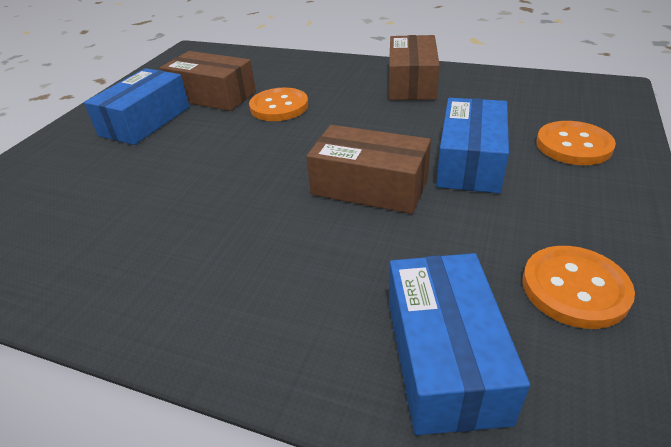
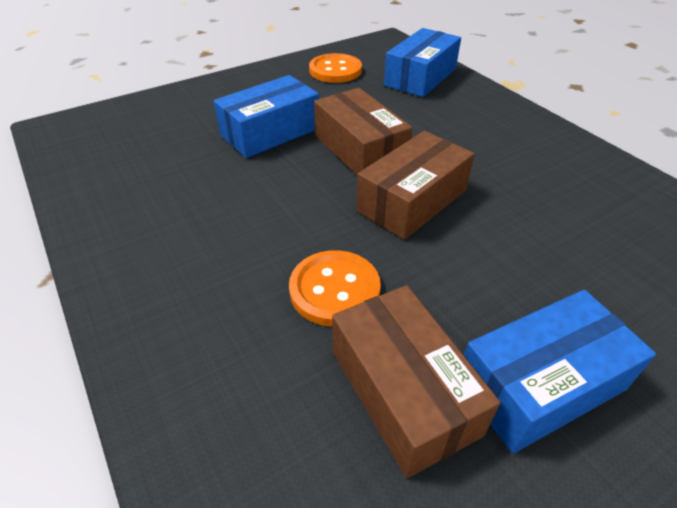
camera: 145 degrees left, 5 degrees up
(411, 82) = (152, 234): brown box -> brown box (412, 201)
(573, 145) = (193, 110): orange button -> none

